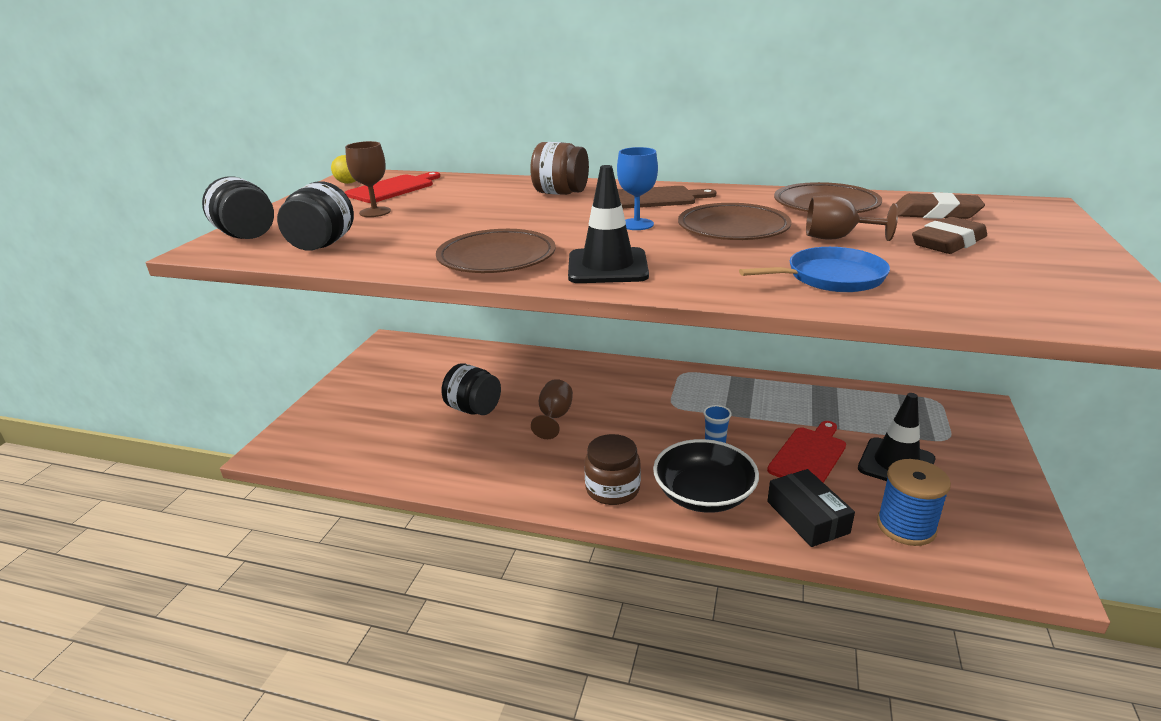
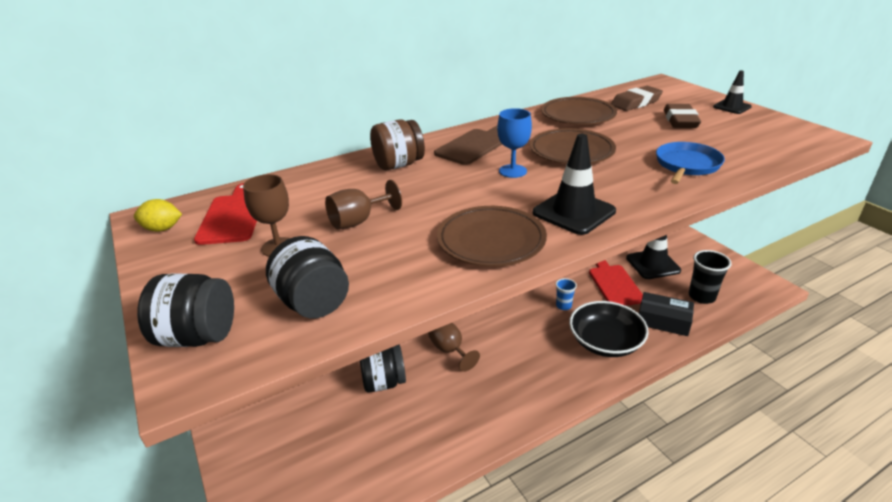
camera: 45 degrees left, 5 degrees up
(612, 489) = (559, 374): brown jar -> none
(837, 238) = (632, 137): brown goblet -> brown goblet (358, 221)
(906, 526) = (701, 296): blue spool -> black cup
(1078, 252) = (732, 107): none -> black traffic cone

